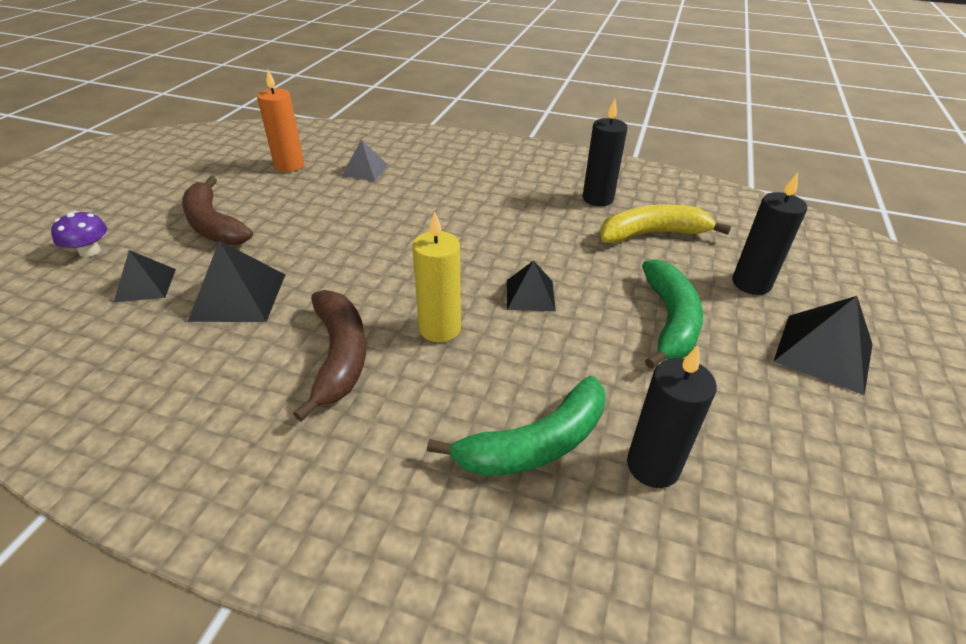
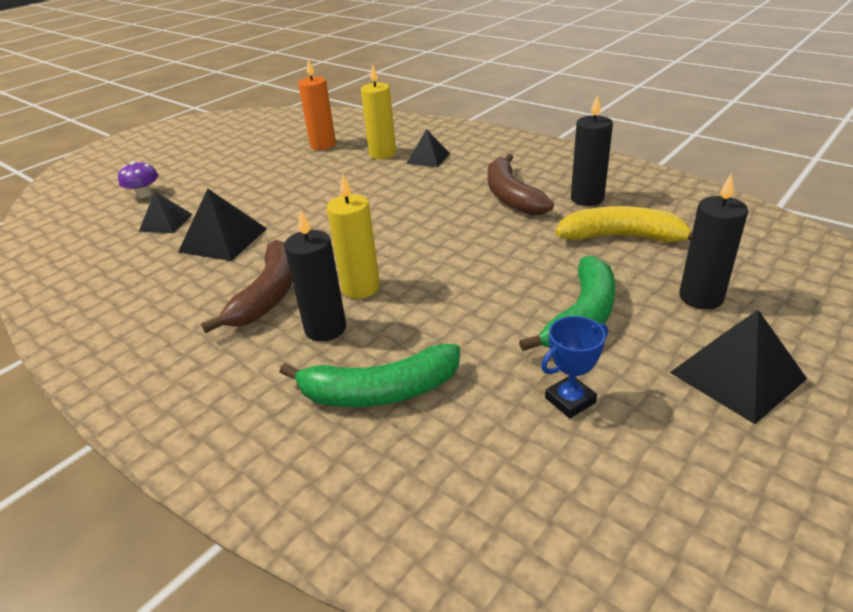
camera: 25 degrees right, 5 degrees down
(213, 224) = (238, 185): brown banana -> brown banana (511, 196)
(365, 170) = (382, 154): grey pyramid -> yellow candle
(530, 295) = (459, 273): black pyramid -> black pyramid (428, 158)
(653, 466) = (472, 433): black candle -> black candle (325, 329)
(714, 408) = (570, 400): none -> blue trophy

